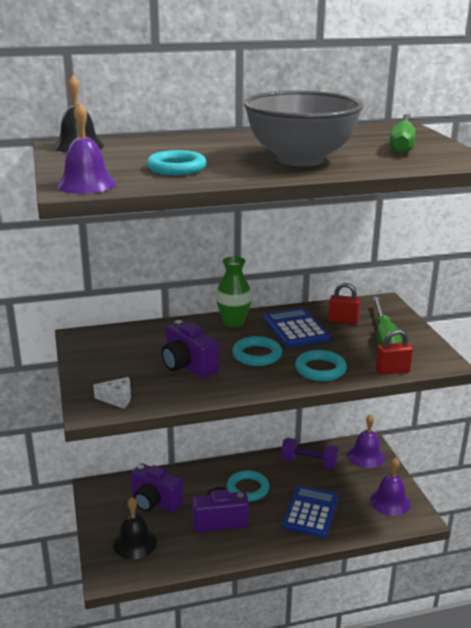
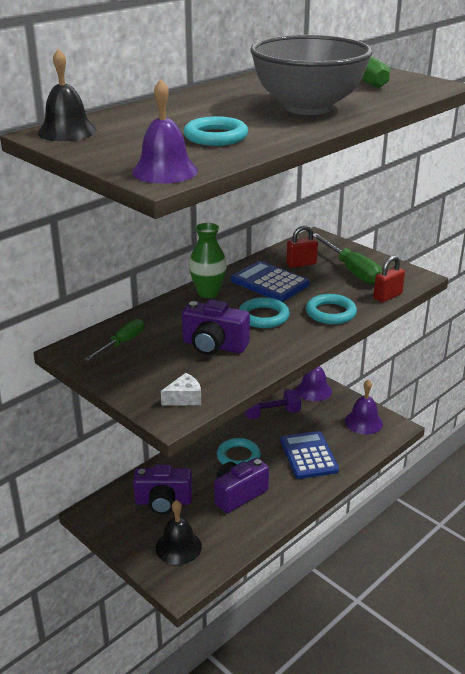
camera: 30 degrees left, 5 degrees up
(122, 342) = (122, 343): none -> green screwdriver

